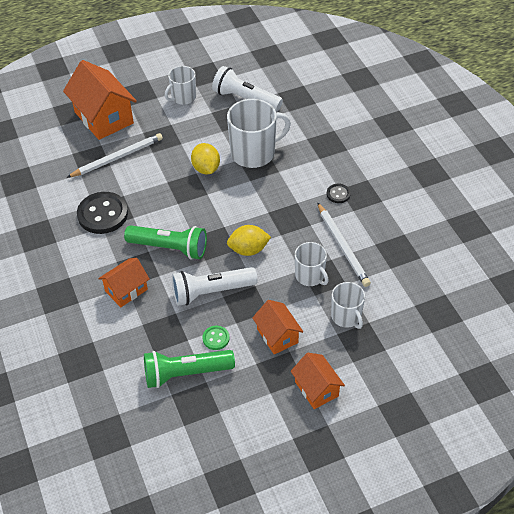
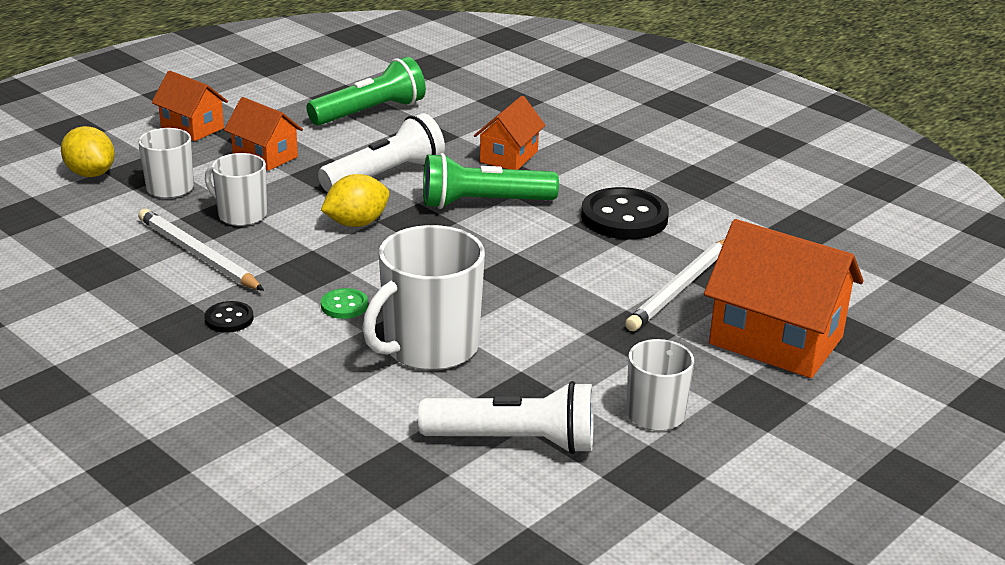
camera: 155 degrees right, 20 degrees down
(206, 168) = (504, 305): yellow lemon -> yellow lemon (90, 173)
(216, 338) = (350, 141): green button -> green button (344, 305)

